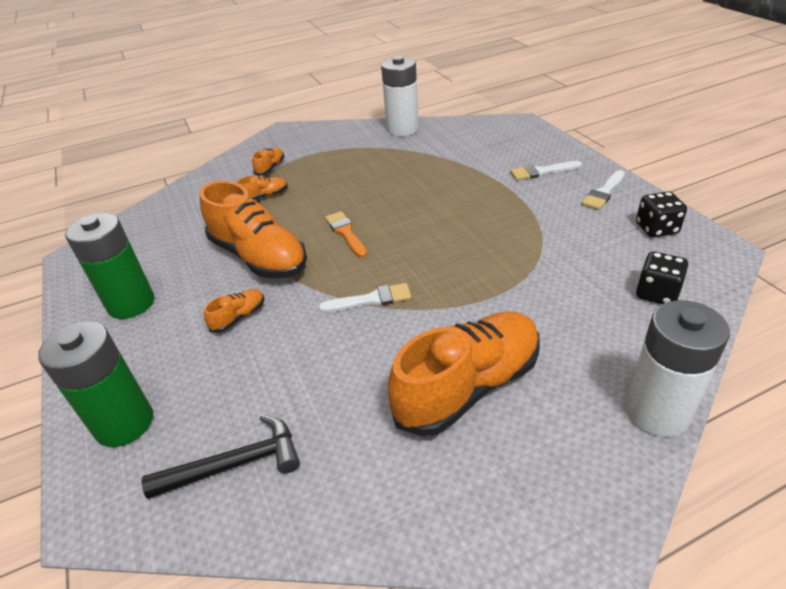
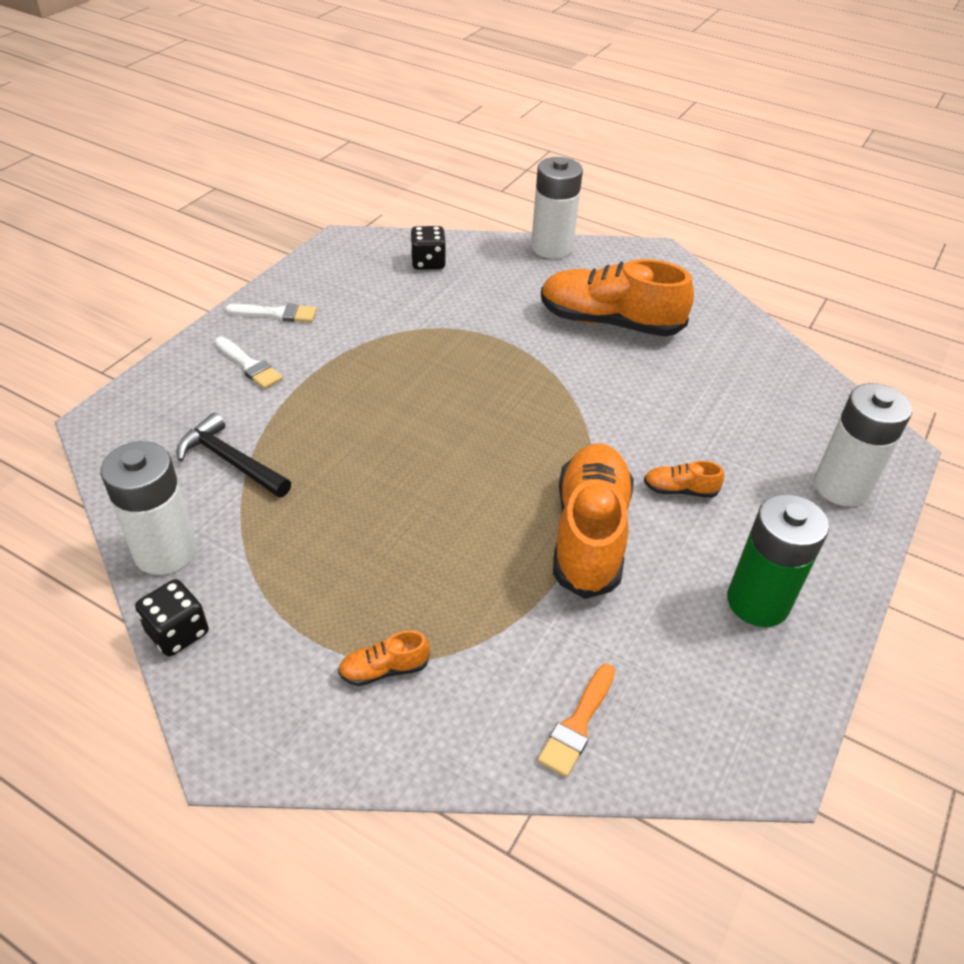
camera: 130 degrees left, 5 degrees up
(124, 423) = (841, 487): green battery -> white battery
(235, 464) = (786, 402): black hammer -> black hammer (231, 461)
(264, 196) = (468, 618): orange shoe -> none
(345, 233) = (486, 479): orange brush -> orange brush (577, 724)
(371, 300) = (571, 409): white brush -> none
(656, 228) = (329, 274): black dice -> black dice (178, 632)

